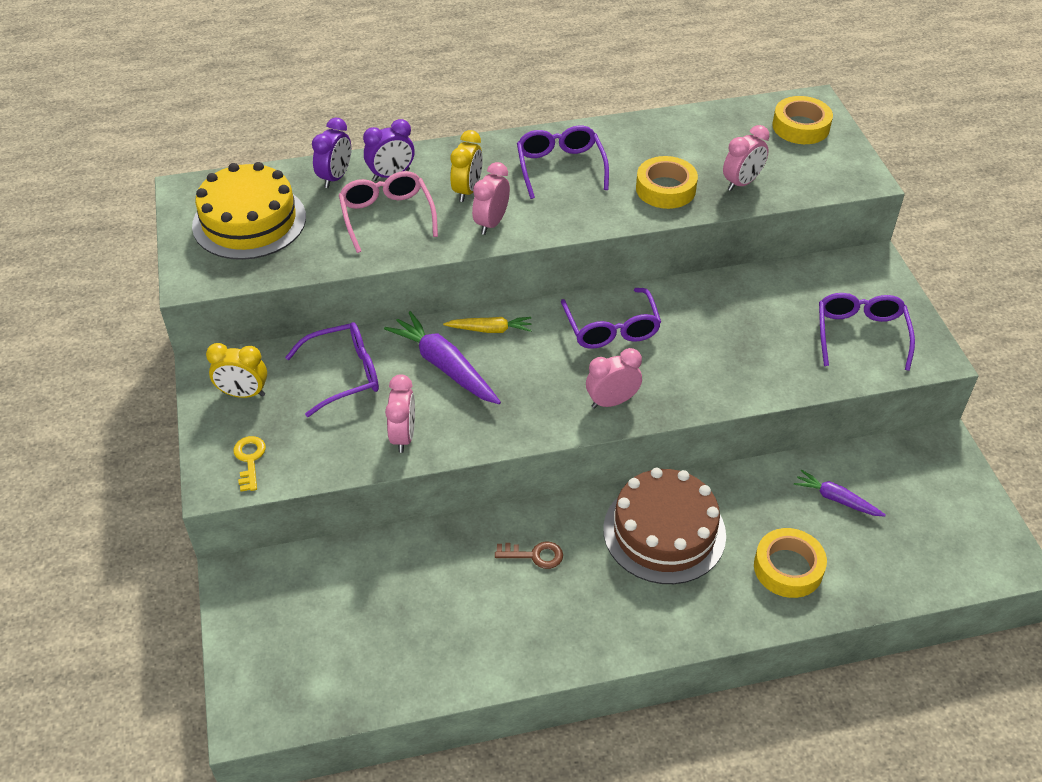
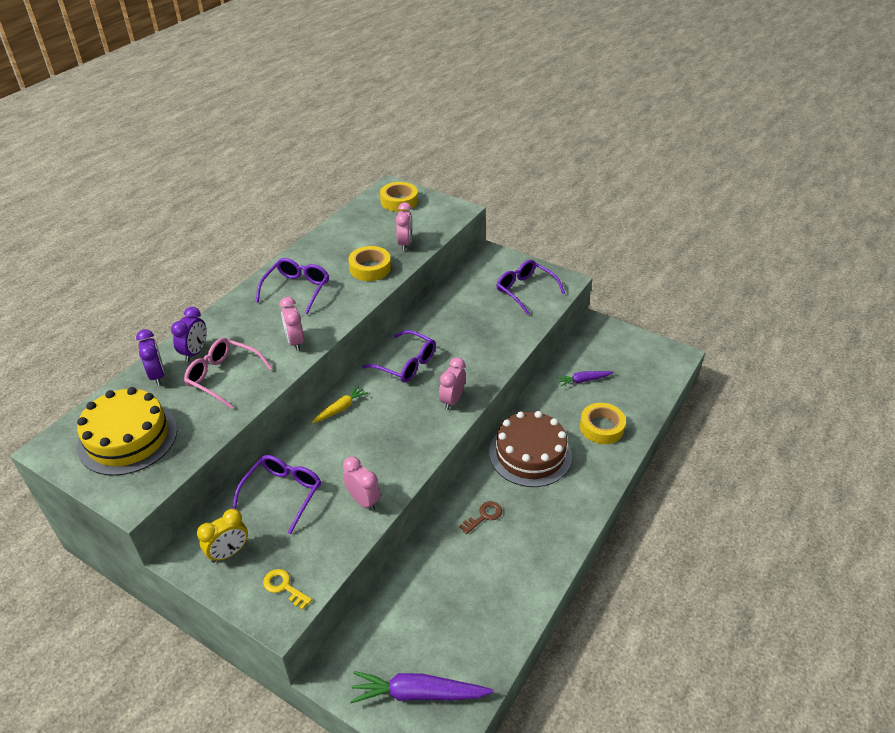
camera: 45 degrees left, 5 degrees down
(444, 366) = (339, 446): purple carrot -> purple carrot (418, 693)
(467, 191) = (257, 333): yellow clock -> none
(560, 167) = (297, 289): purple glasses -> purple glasses turned 75 degrees clockwise

